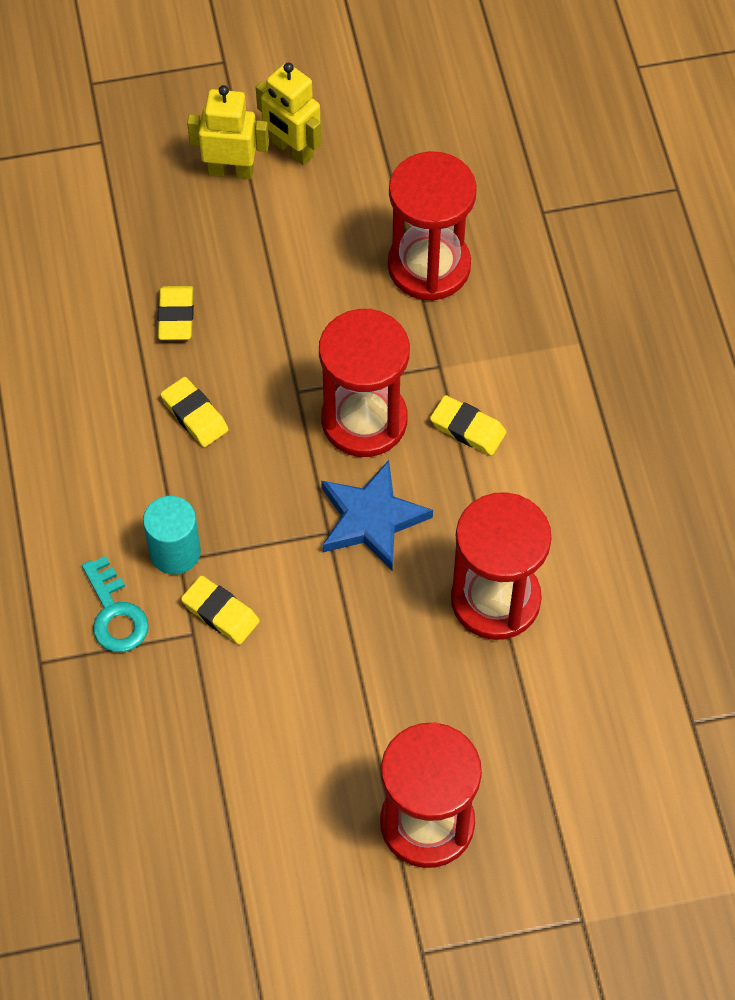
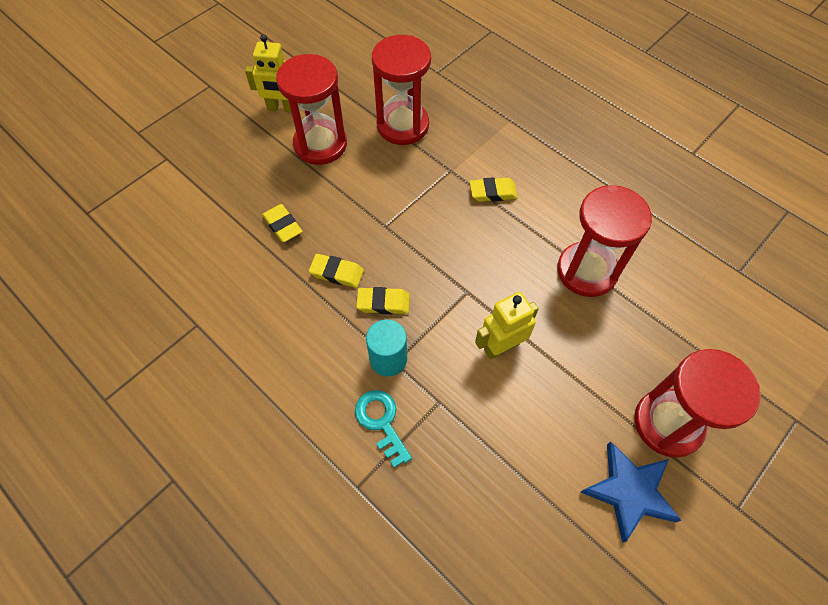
camera: 35 degrees left, 0 degrees up
(115, 614) = (381, 422): turquoise key -> turquoise key turned 150 degrees counterclockwise
(220, 613) = (445, 378): yellow eraser -> yellow eraser (383, 303)
(231, 170) = (255, 135): yellow robot -> yellow robot (501, 346)
(364, 420) = (435, 220): red hourglass -> red hourglass (320, 144)
(371, 518) = (484, 269): blue star -> blue star (629, 491)

